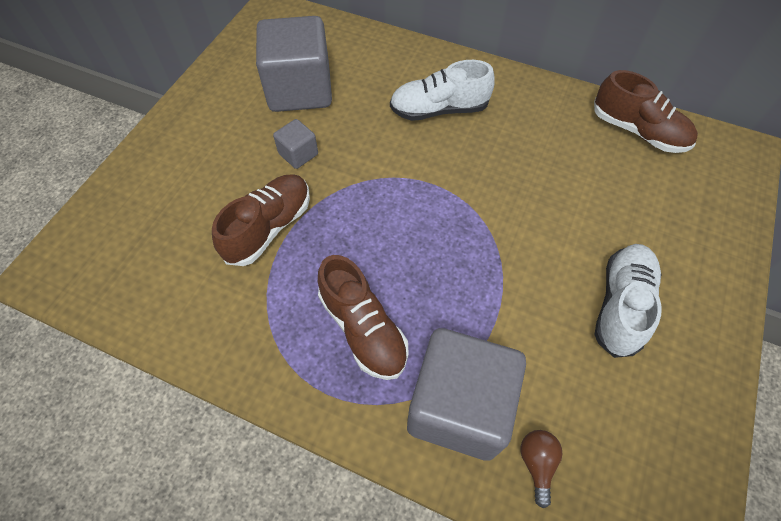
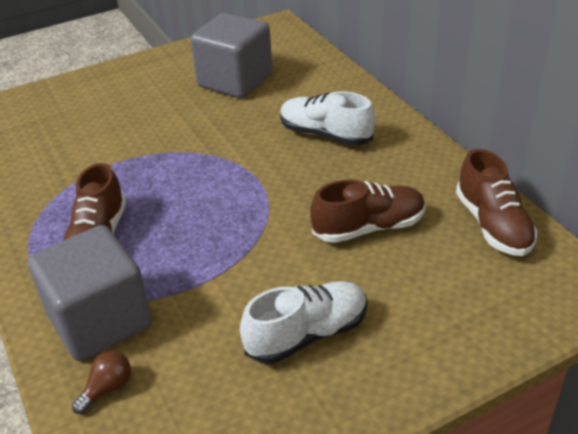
camera: 40 degrees right, 20 degrees down
(269, 227) = (113, 152): brown shoe -> brown shoe (369, 228)
(298, 154) = (185, 118): grey cube -> none

